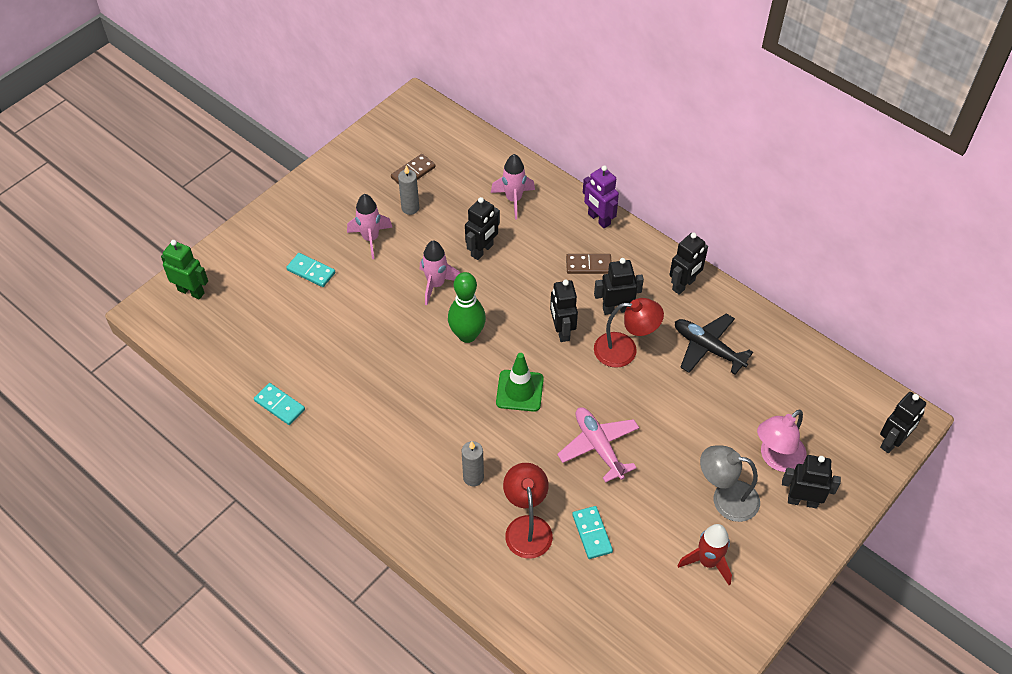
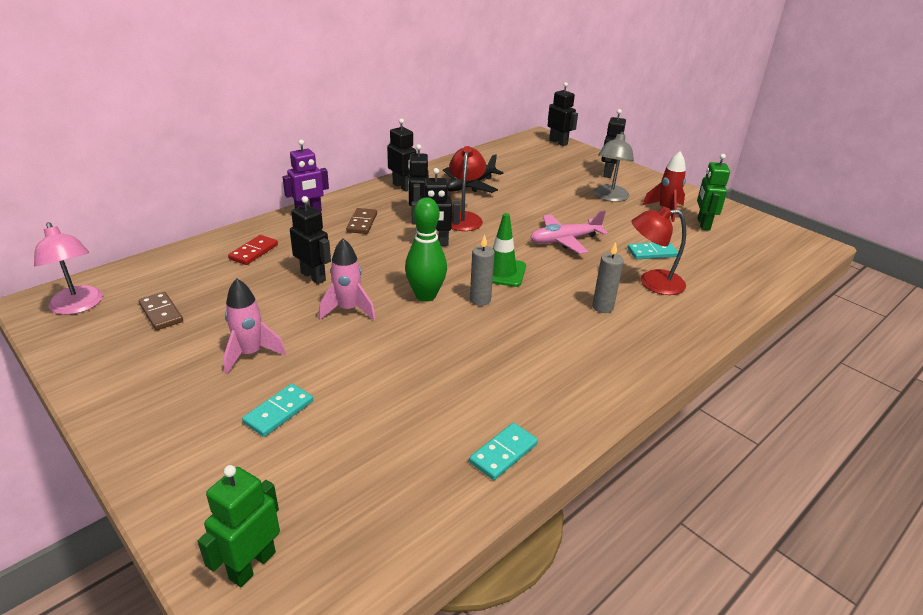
camera: 85 degrees left, 20 degrees down
(410, 208) = (219, 319): grey candle -> grey candle (480, 300)
(513, 200) = (254, 252): pink rocket -> red domino
(680, 602) = (703, 224): none -> green robot
(776, 458) = (573, 176): pink lamp -> pink lamp (78, 306)

